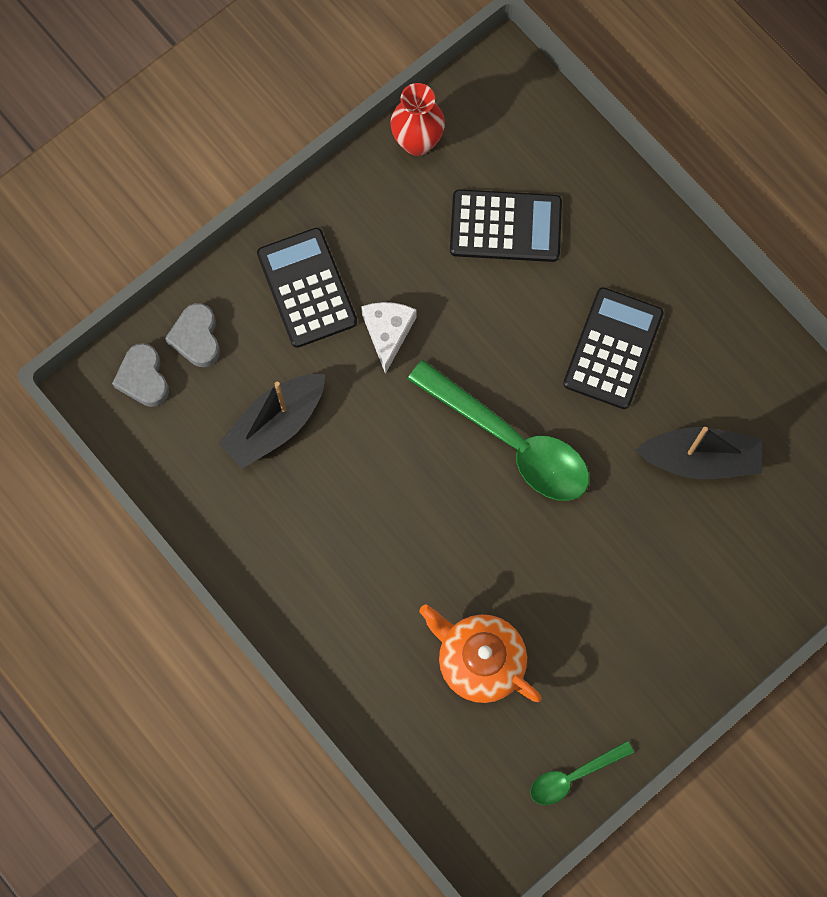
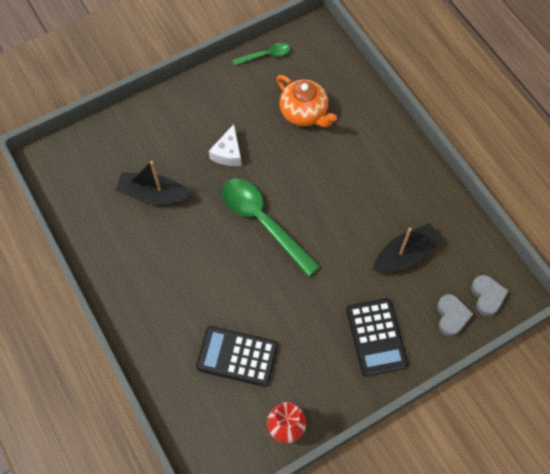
camera: 170 degrees left, 10 degrees down
(388, 333) = (327, 299): white cheese -> white cheese (228, 153)
(613, 348) = (187, 266): black calculator -> none

